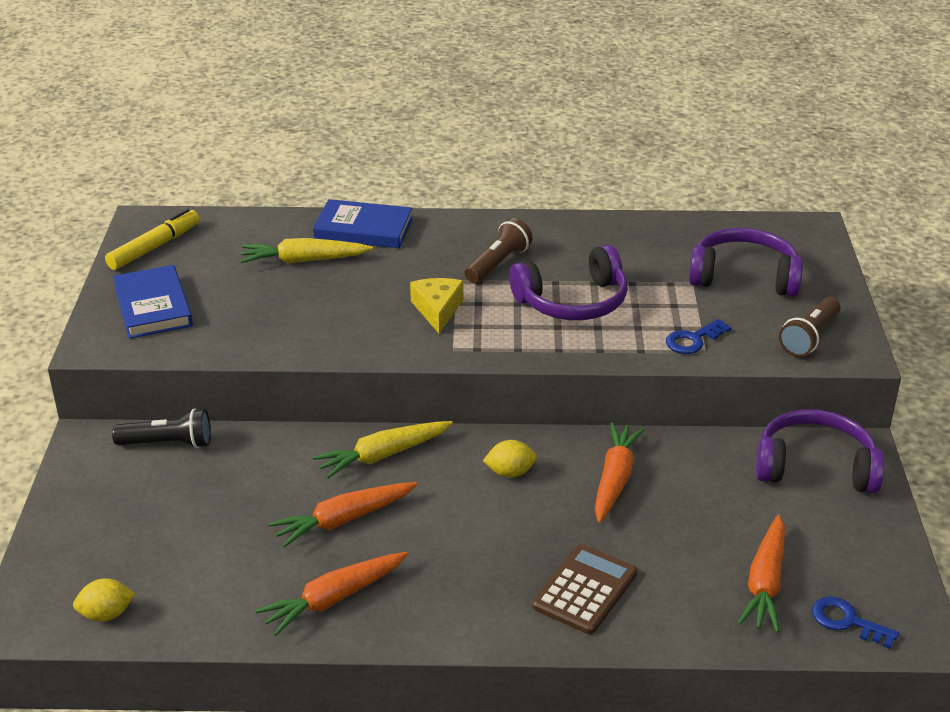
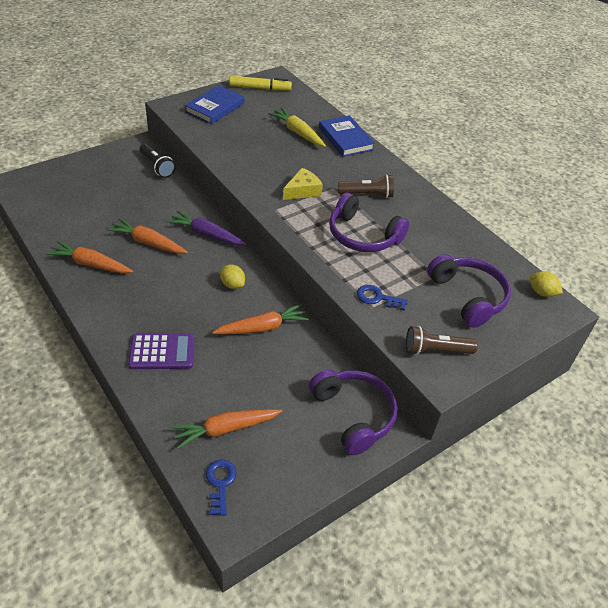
camera: 50 degrees right, 10 degrees up
(106, 614) = (34, 202): yellow lemon -> yellow lemon (541, 292)
(383, 455) = (206, 235): yellow carrot -> purple carrot
(585, 590) = (162, 352): brown calculator -> purple calculator

